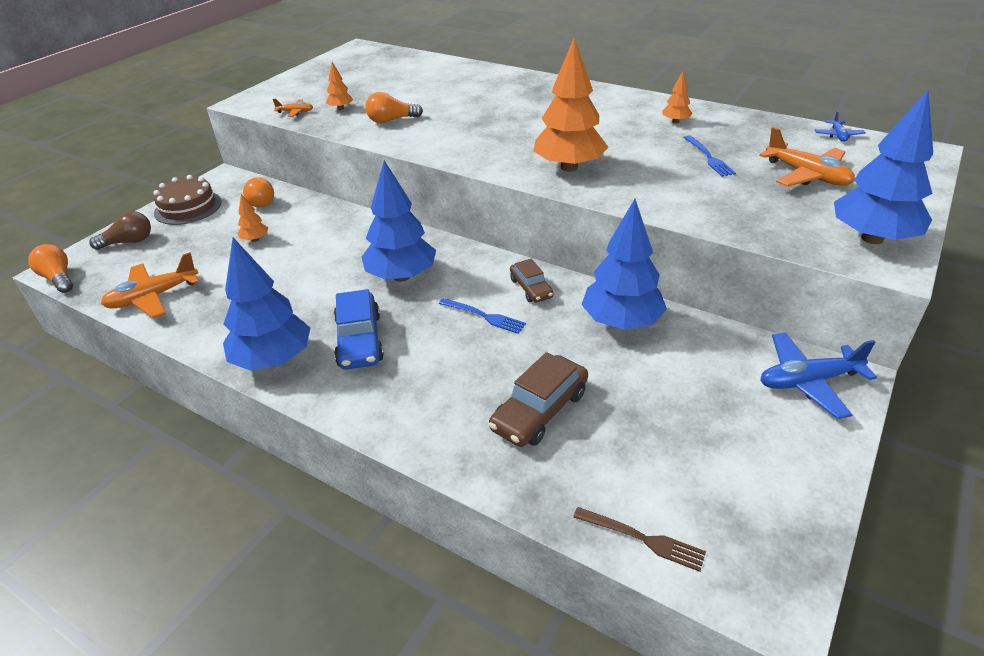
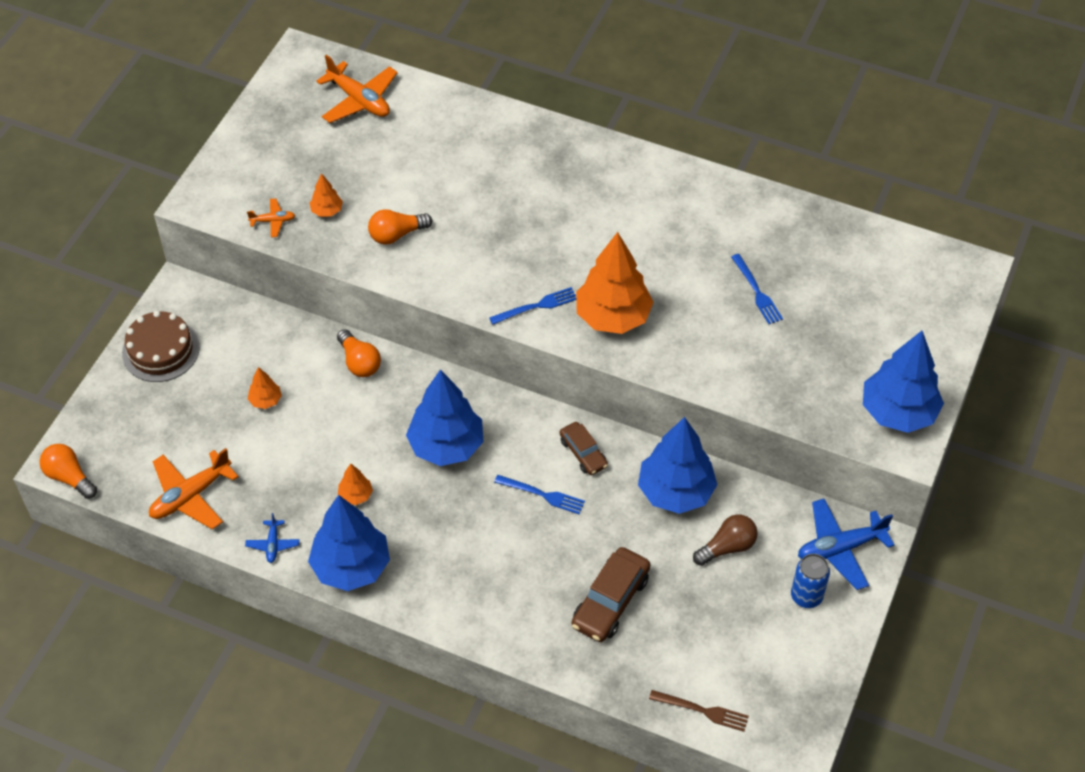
camera: 10 degrees left, 15 degrees up
(129, 242) = (119, 414): brown light bulb -> brown light bulb (727, 547)
(261, 201) = (245, 333): orange light bulb -> orange light bulb (359, 362)
(359, 340) = (427, 536): blue car -> none
(500, 159) = (537, 306): none -> blue fork
(675, 122) = (723, 224): orange tree -> orange tree (356, 495)
(772, 424) = (806, 596): none -> blue can
(807, 175) = (852, 318): orange plane -> orange plane (359, 100)
(838, 135) = (892, 244): blue plane -> blue plane (273, 544)

